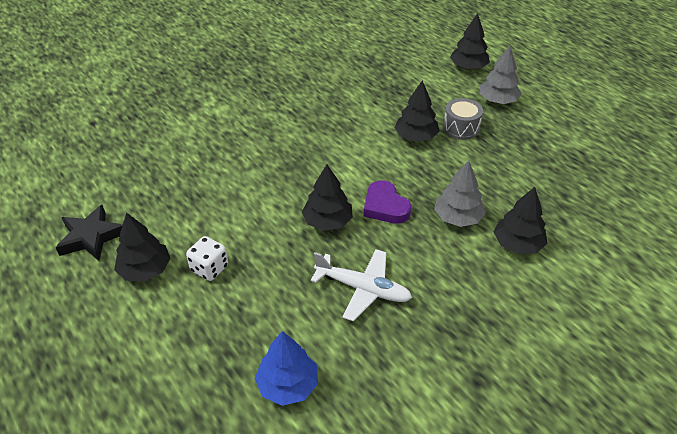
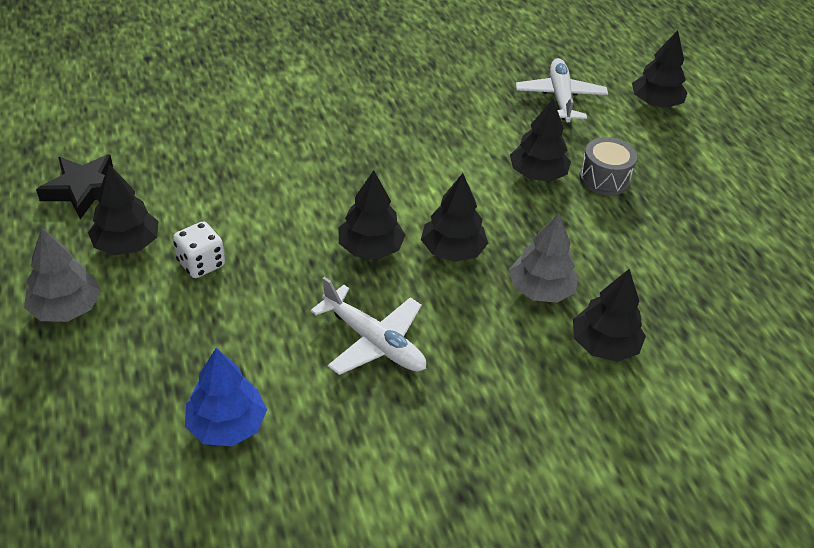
camera: 15 degrees right, 0 degrees up
(385, 206) = (452, 250): purple heart -> black tree
(405, 79) = (560, 98): none -> white plane
(498, 101) = (674, 156): grey tree -> grey tree (66, 308)

